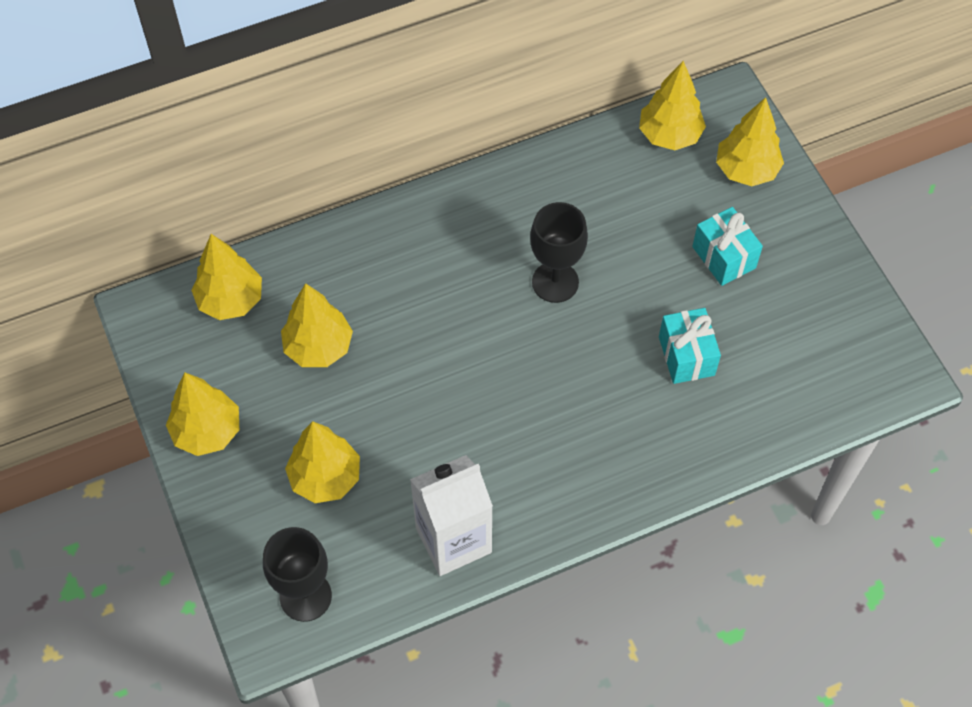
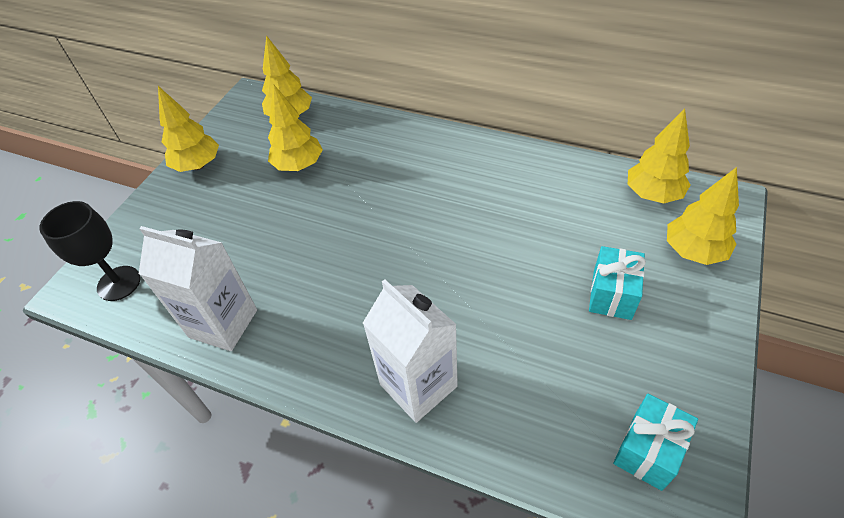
camera: 50 degrees right, 10 degrees down
(325, 478) = (213, 231): yellow tree -> none
(555, 282) = (470, 225): black goblet -> none
(663, 447) = (418, 385): none -> white carton
(686, 356) = (508, 337): turquoise gift -> turquoise gift (648, 450)

